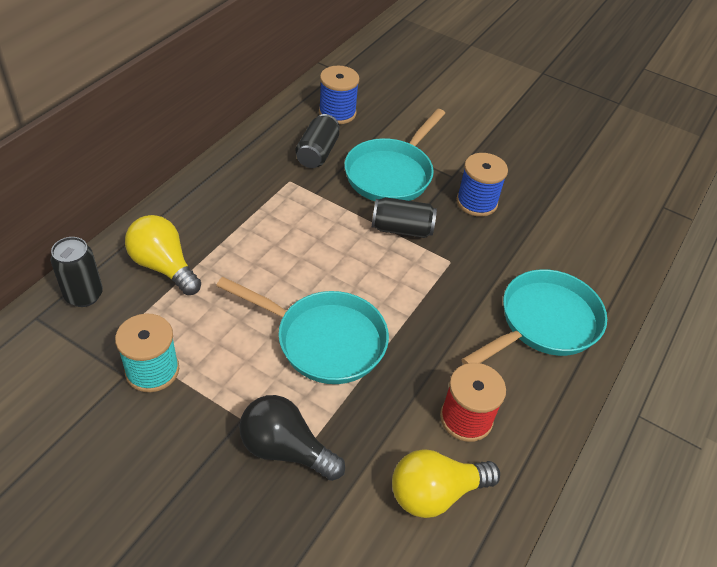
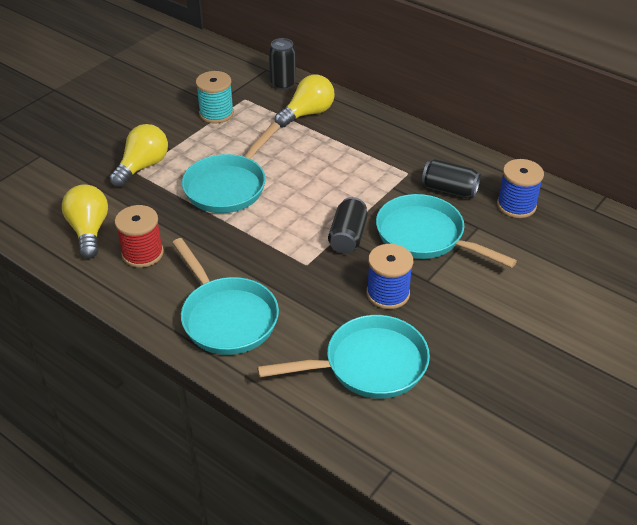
camera: 100 degrees right, 5 degrees down
(285, 449) = (143, 166): black light bulb -> yellow light bulb
(567, 217) = (369, 365): none -> turquoise pan

